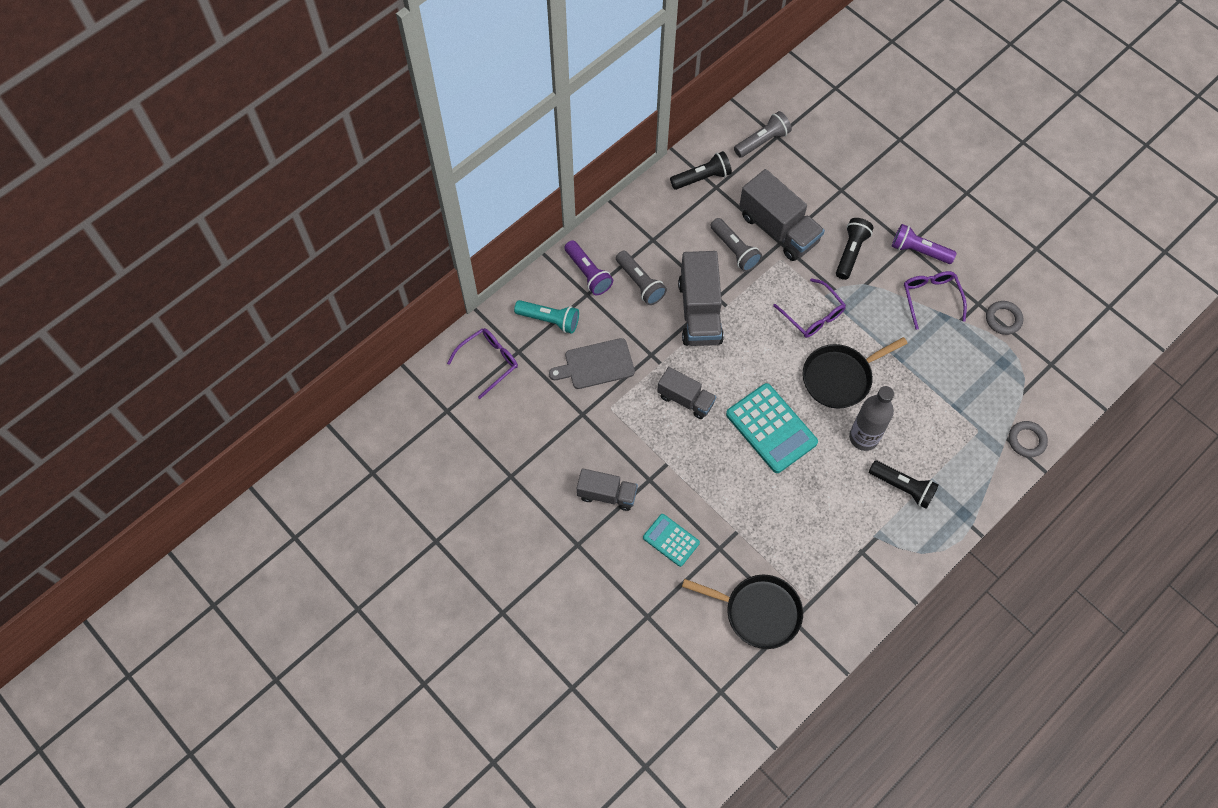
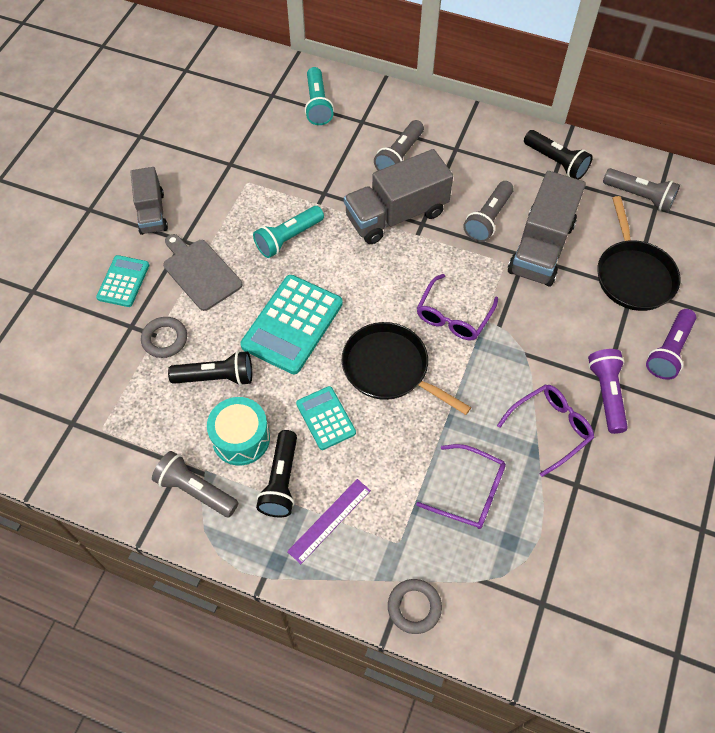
camera: 65 degrees right, 5 degrees down
(489, 361) = (250, 79): purple glasses -> purple glasses (470, 492)
(588, 273) = (385, 114): purple flashlight -> purple flashlight (668, 351)
(596, 364) = (289, 155): grey cutting board -> grey cutting board (200, 272)
(685, 399) = (288, 238): grey truck -> turquoise flashlight
(758, 612) = (70, 387): black pan -> black pan (633, 276)
(851, 252) = (557, 325): black flashlight -> black flashlight (216, 377)
(856, 502) = (241, 438): none -> turquoise drum
(863, 437) = (325, 418): grey bottle -> turquoise calculator
(887, 548) = (195, 490): none -> grey flashlight
(945, 467) = (329, 521): none -> purple ruler
(1003, 319) = (572, 522): grey ring -> grey ring (165, 339)

